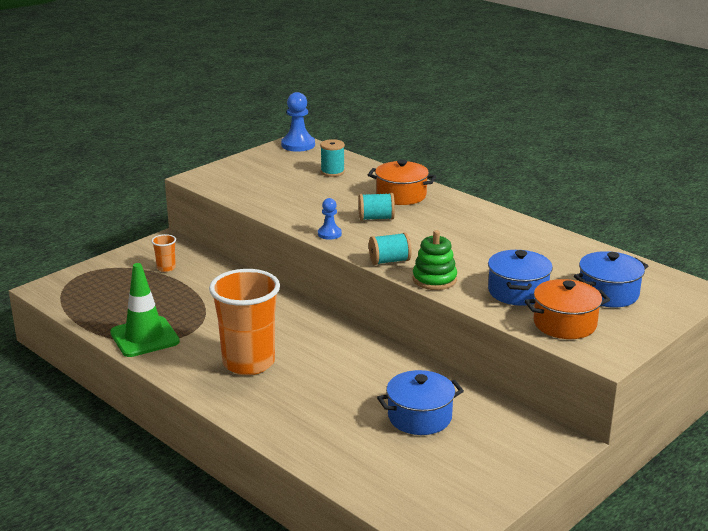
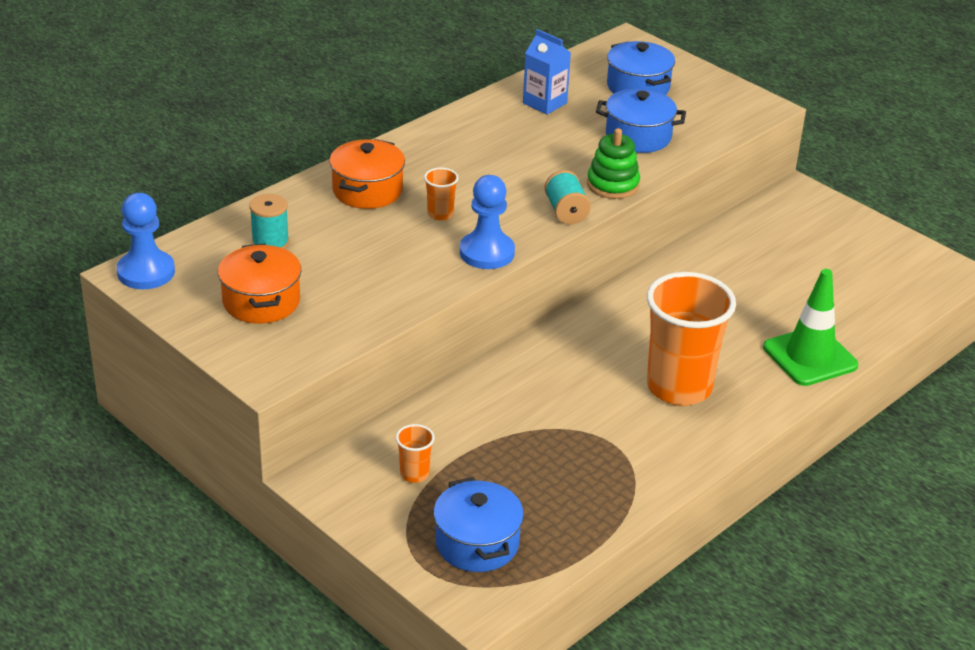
camera: 90 degrees left, 10 degrees up
(144, 337) = (622, 482): green traffic cone -> green traffic cone (810, 356)
(329, 234) = (487, 253): blue pawn -> blue pawn, size x1.69
(376, 218) = (440, 214): turquoise spool -> orange cup
(419, 417) = (772, 269): blue pot -> blue pot (477, 543)
(555, 253) = (544, 103): none -> blue carton
(564, 324) = (704, 119): orange pot -> orange pot (261, 301)

